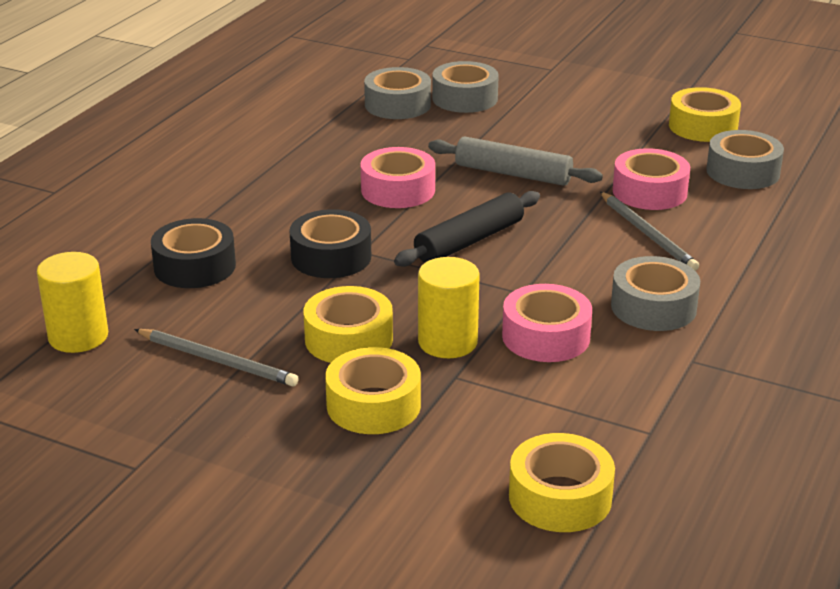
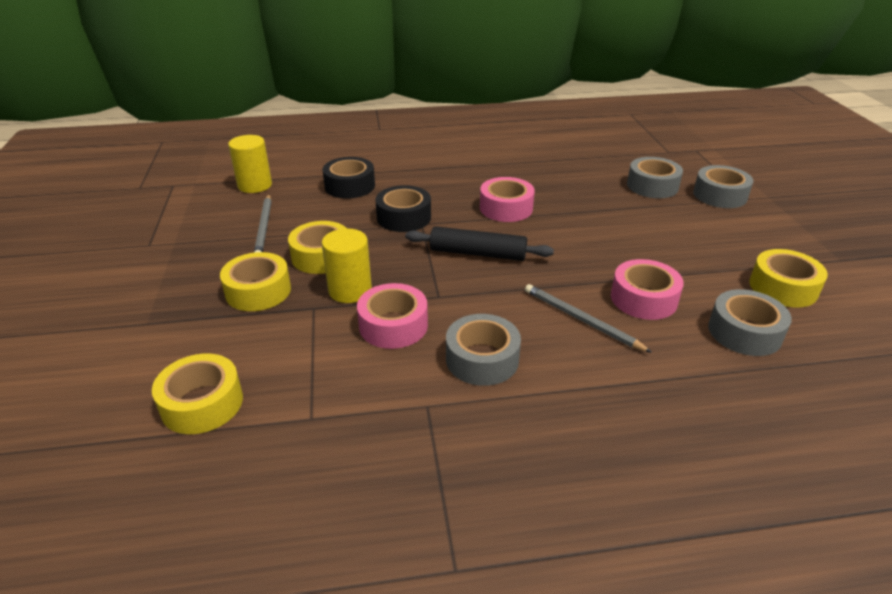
camera: 55 degrees right, 5 degrees up
(397, 105) = (606, 170): grey tape -> grey tape (720, 195)
(513, 174) = (583, 237): grey rolling pin -> none
(647, 234) = (581, 320): grey pencil -> grey pencil turned 105 degrees clockwise

